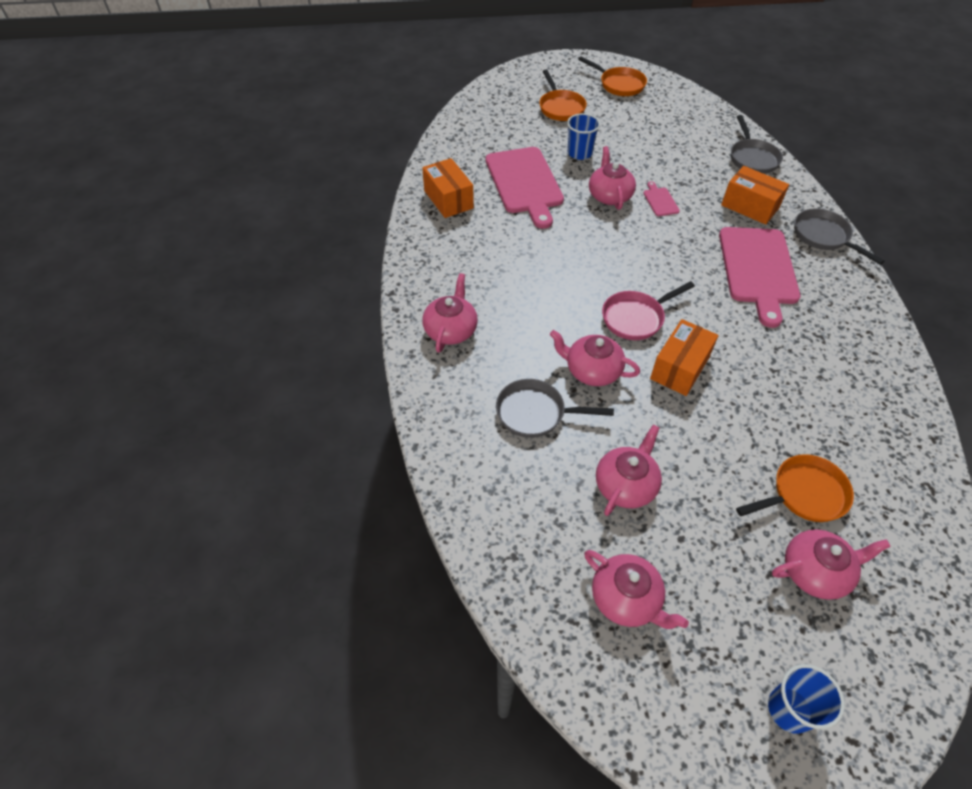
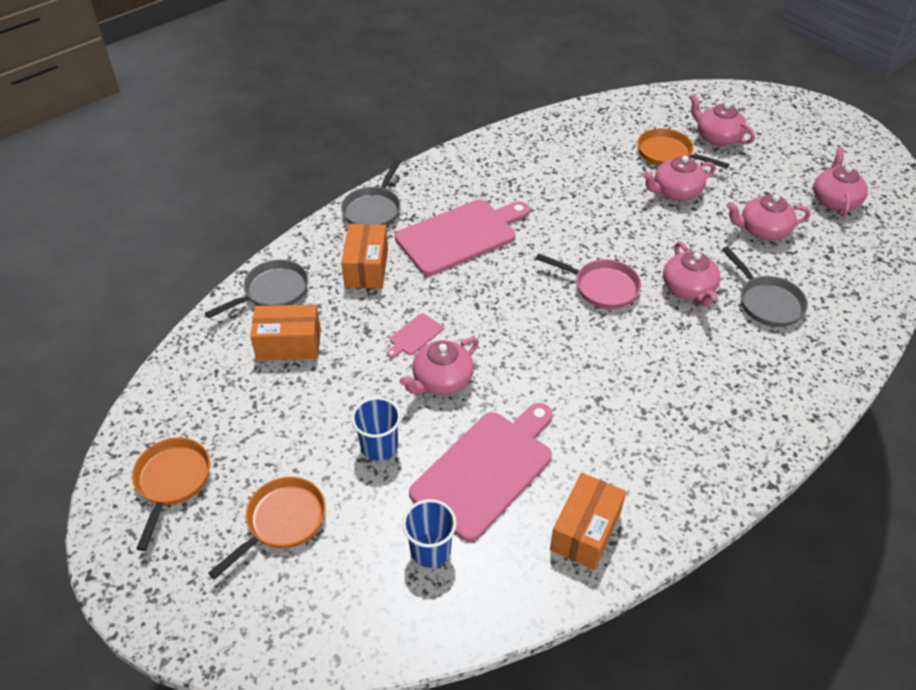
camera: 125 degrees left, 5 degrees down
(451, 330) = (757, 405): pink teapot -> pink teapot (676, 192)
(679, 368) = (627, 242): orange box -> orange box (289, 344)
(789, 709) = (808, 127): blue cup -> blue cup (430, 550)

